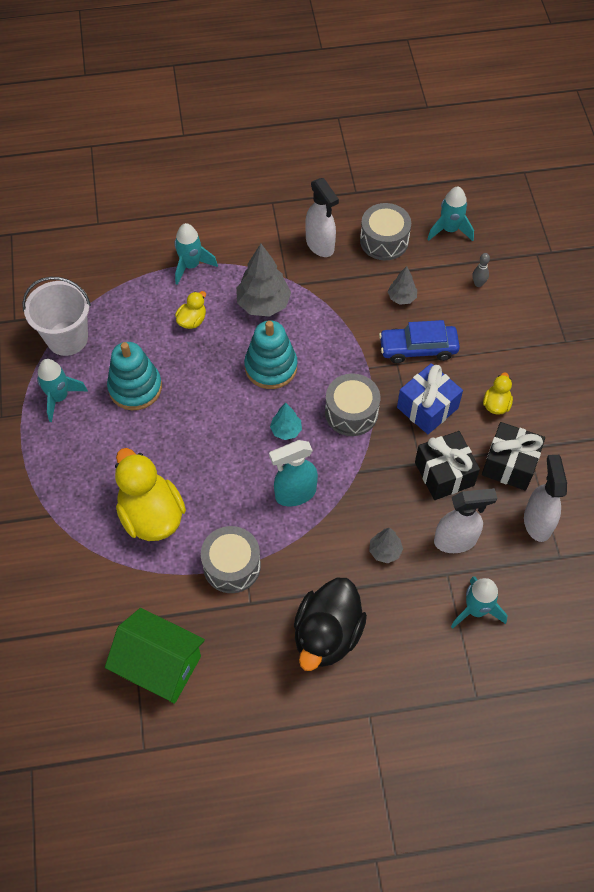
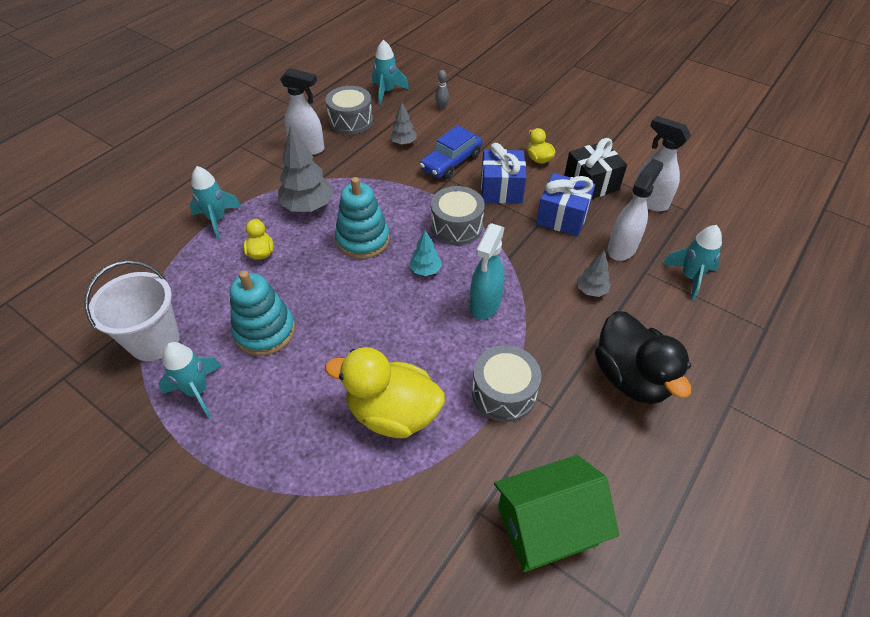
camera: 45 degrees left, 10 degrees down
(444, 474) = (562, 217): black gift -> blue gift

